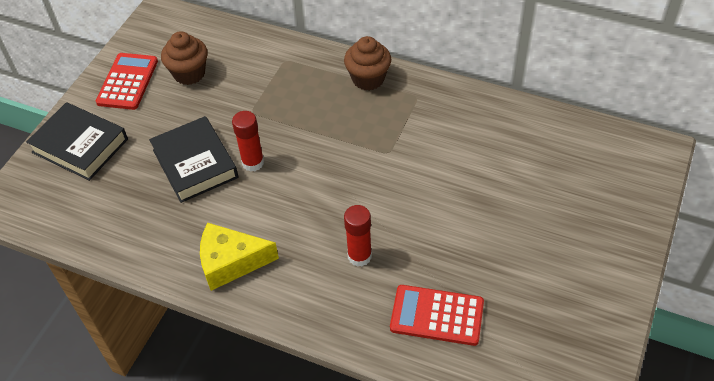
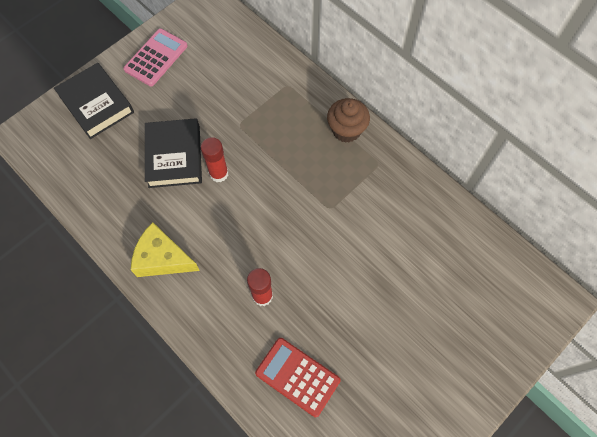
camera: 20 degrees right, 15 degrees up
(128, 82) = (156, 58): red calculator -> pink calculator
(189, 74) = (206, 68): brown cupcake -> none

